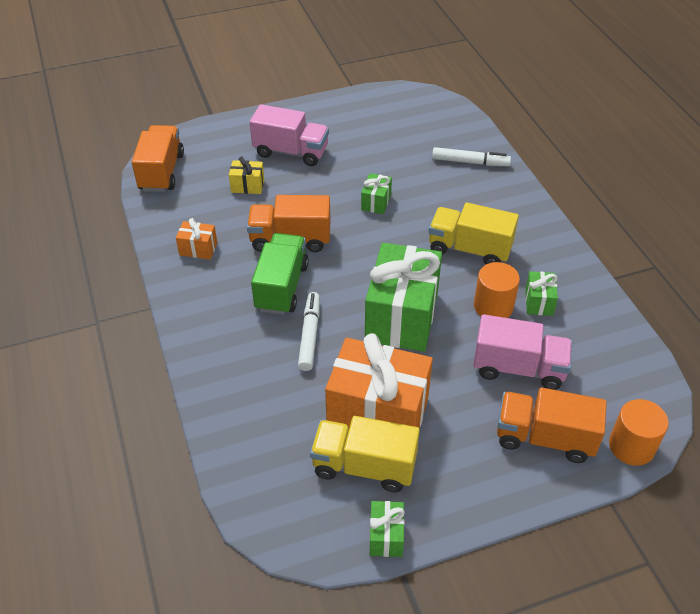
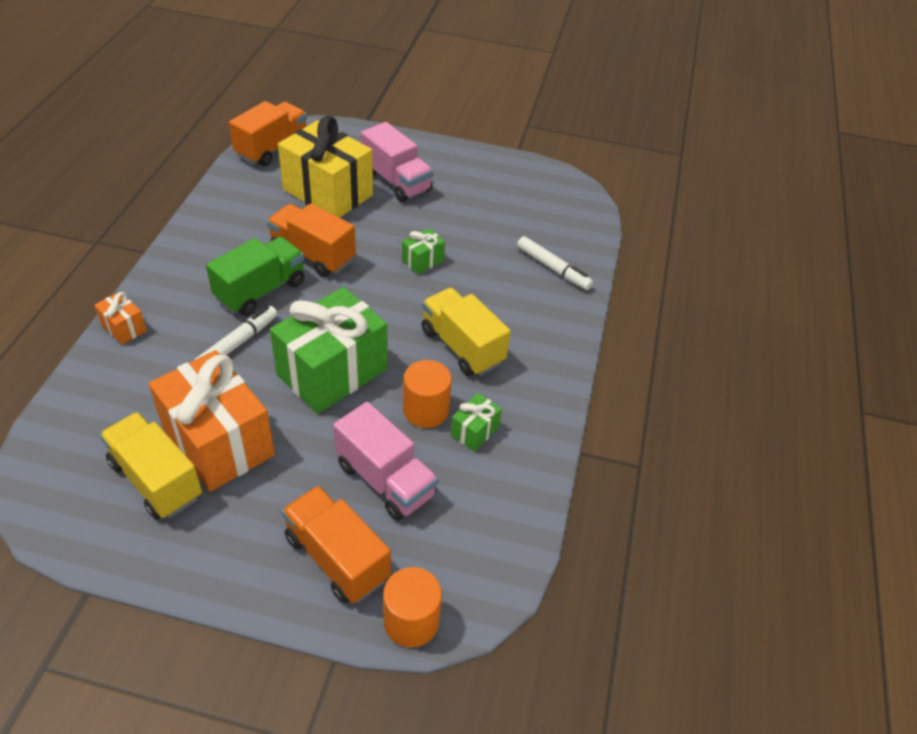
camera: 30 degrees right, 0 degrees up
(198, 249) = (231, 224): orange gift -> orange gift (124, 328)
(247, 186) = (328, 192): yellow gift -> yellow gift, size x2.29
(386, 536) = (106, 550): green gift -> none

